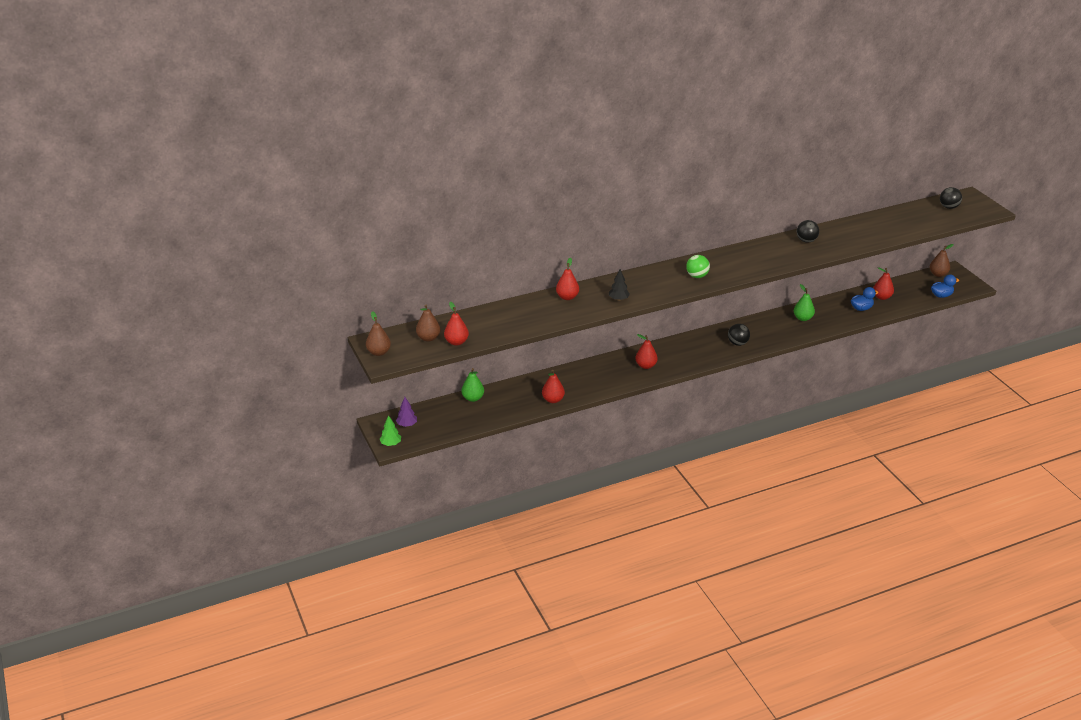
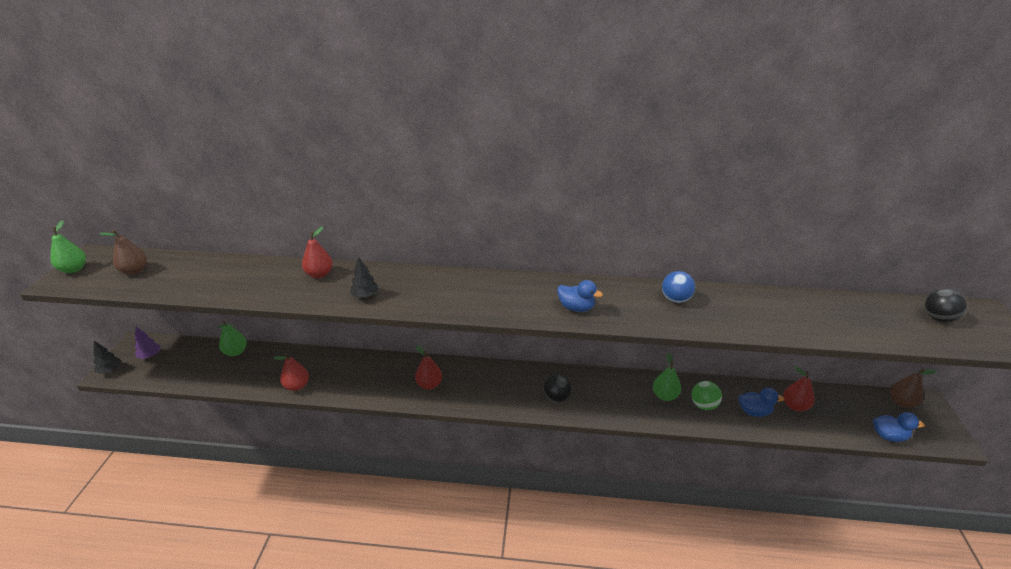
camera: 30 degrees right, 0 degrees up
(379, 352) = (74, 269): brown pear -> green pear
(391, 444) = (110, 370): green tree -> black tree
(456, 342) = (147, 285): red pear -> none
(697, 276) = (486, 299): green ball -> green ball (703, 405)
(755, 264) = (576, 308): none -> blue duck
(806, 241) = (675, 299): black ball -> blue ball

